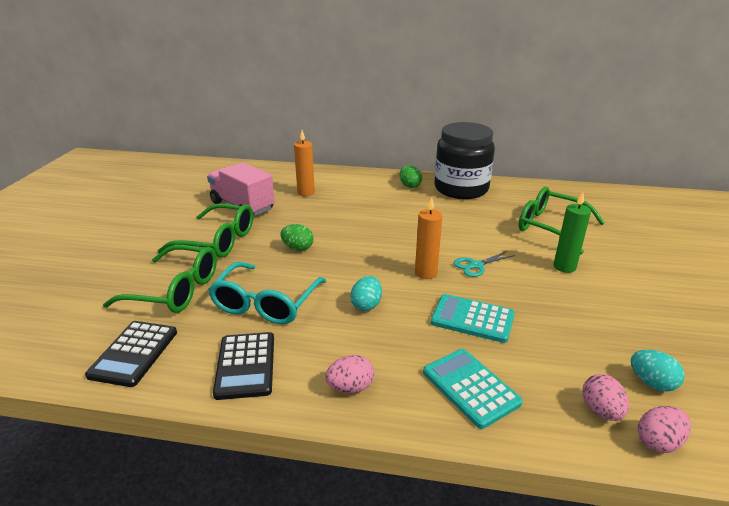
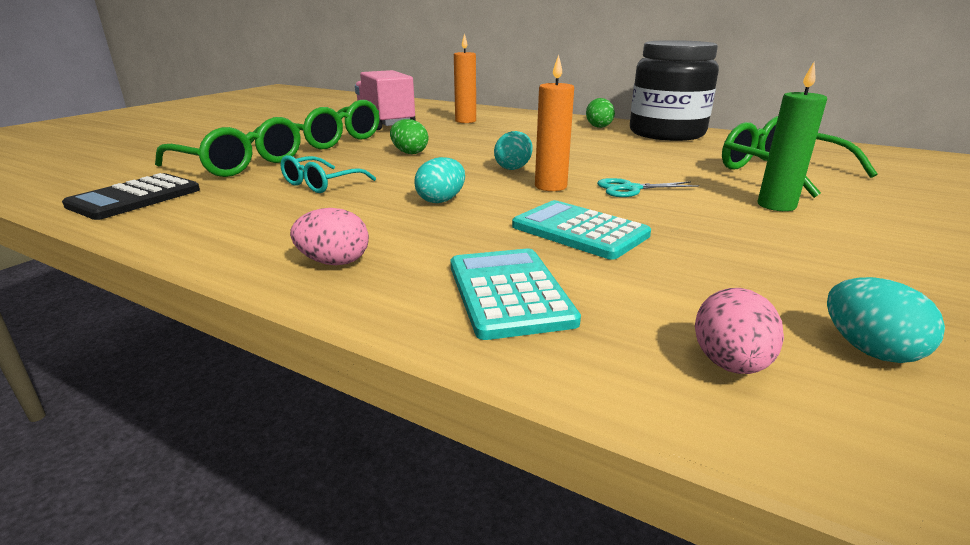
camera: 20 degrees right, 5 degrees down
(245, 365) = (233, 224): black calculator -> none
(266, 303) = (321, 184): turquoise glasses -> turquoise glasses, size x0.60
(387, 254) = (513, 168): none -> turquoise egg
(658, 442) = (836, 435): pink egg -> none

